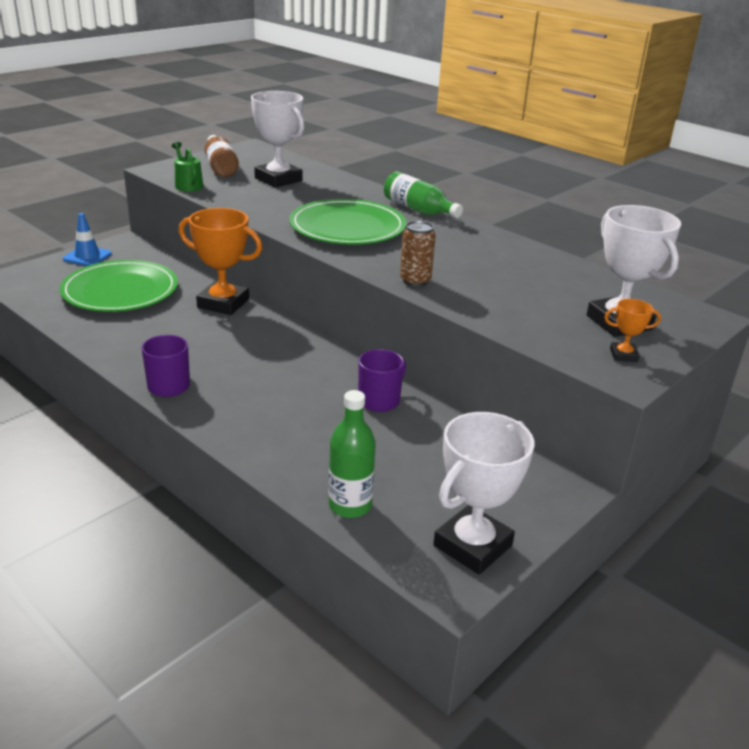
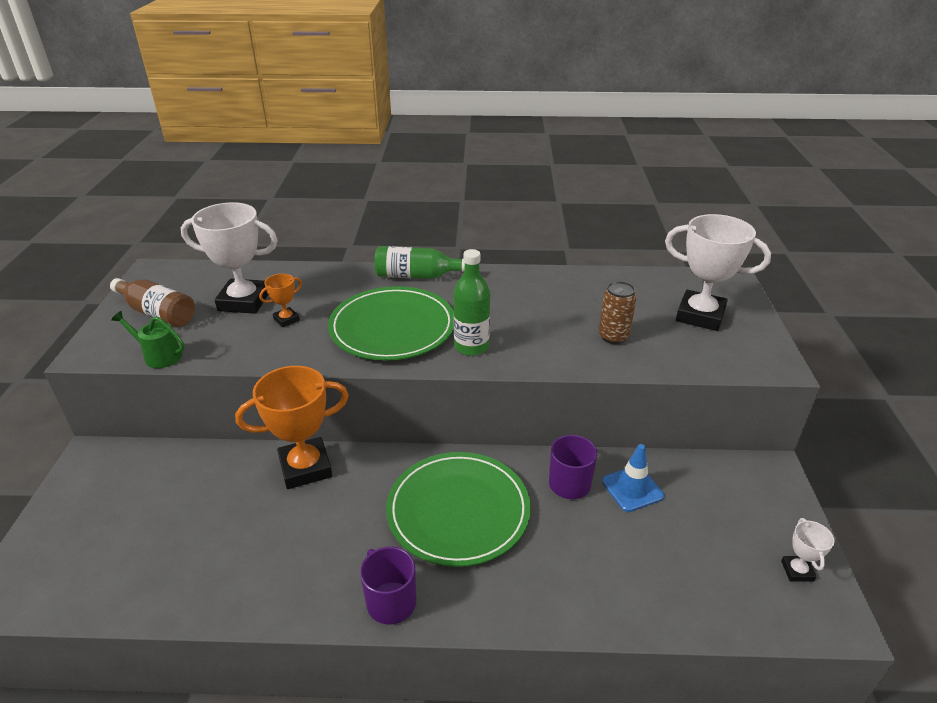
camera: 40 degrees left, 5 degrees up
(87, 256) = (69, 501): blue traffic cone -> blue traffic cone (632, 489)
(120, 291) = (175, 522): green plate -> green plate (458, 510)
(350, 505) = (691, 606): green bottle -> green bottle (471, 347)
(415, 281) = (530, 357): brown can -> brown can (613, 337)
(472, 545) = (797, 571): white trophy -> white trophy, size x0.47
(623, 355) = (745, 345): orange trophy -> orange trophy (286, 319)

